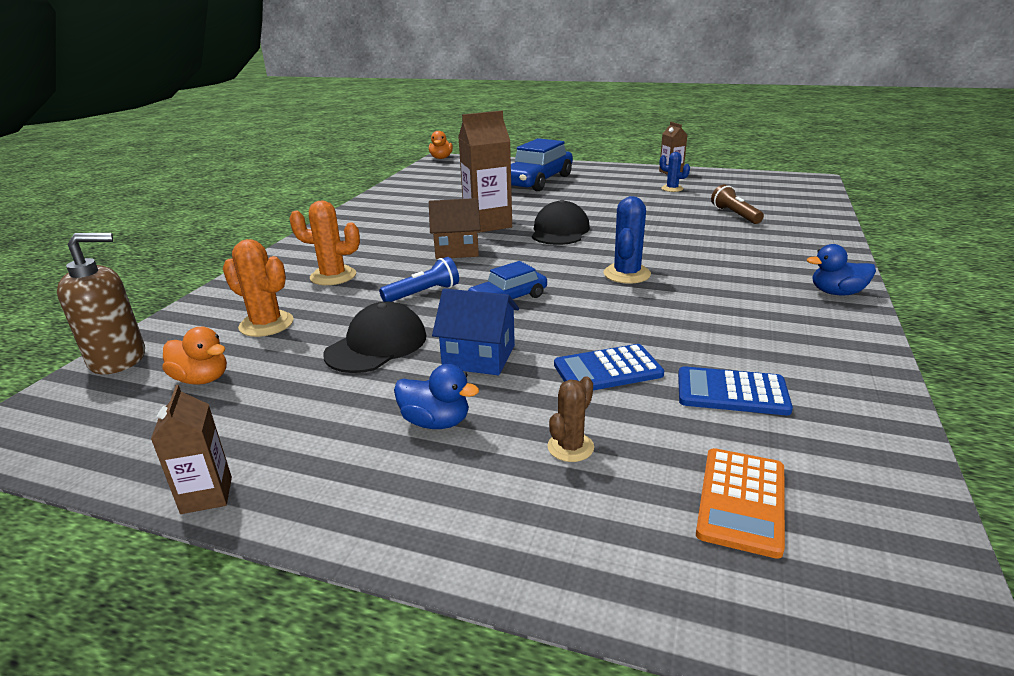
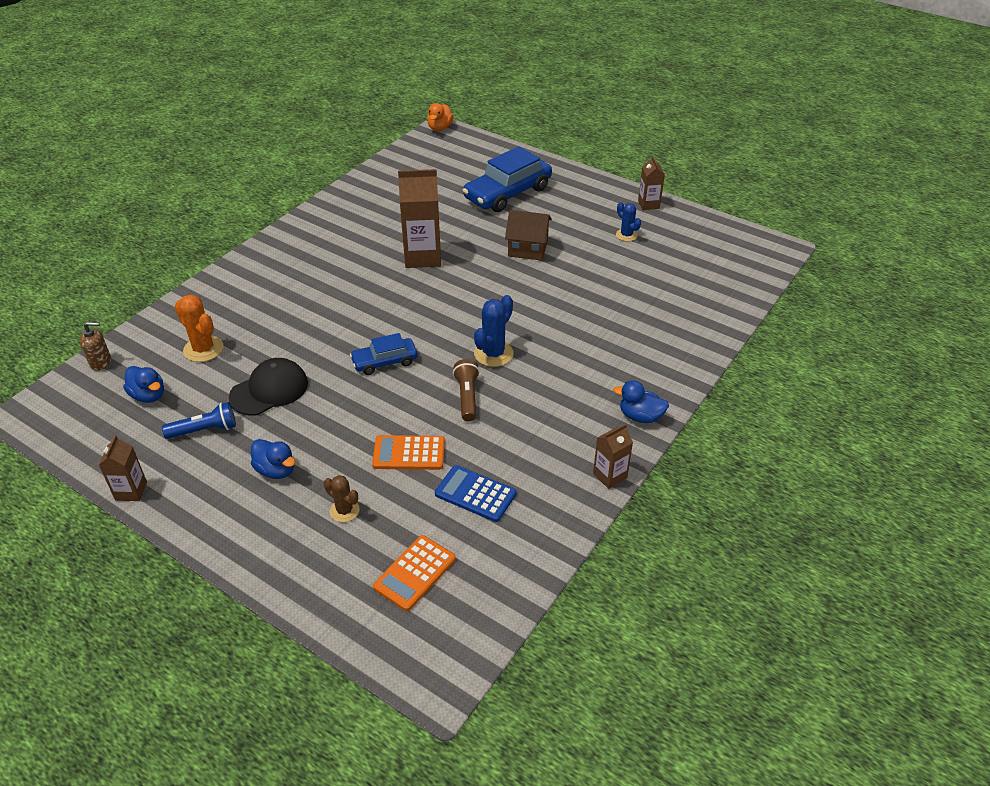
camera: 15 degrees right, 15 degrees up
(118, 359) = (101, 362): brown soap dispenser -> brown soap dispenser, size x0.57
(202, 379) = (148, 395): orange duck -> blue duck
(333, 276) = (268, 302): orange cactus -> none
(423, 293) = (326, 340): blue flashlight -> blue flashlight (204, 430)
(457, 250) = (378, 289): brown house -> brown house (528, 248)
(479, 357) = (331, 419): blue house -> none
(560, 231) = (478, 281): black cap -> none
(570, 447) = (344, 510): brown cactus -> brown cactus turned 75 degrees clockwise
(608, 370) = (409, 453): blue calculator -> orange calculator
(735, 215) = (650, 292): brown flashlight -> brown flashlight (467, 397)
(869, 344) = (610, 476): none -> brown carton

